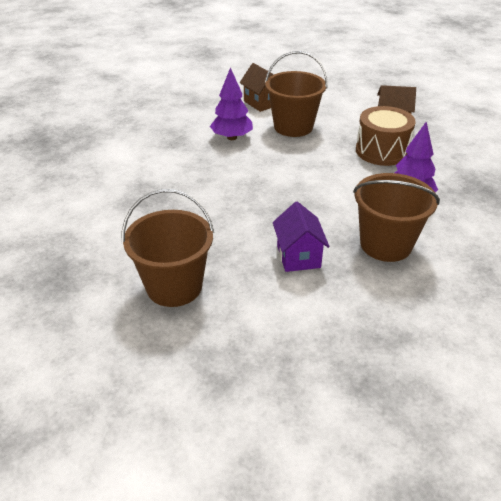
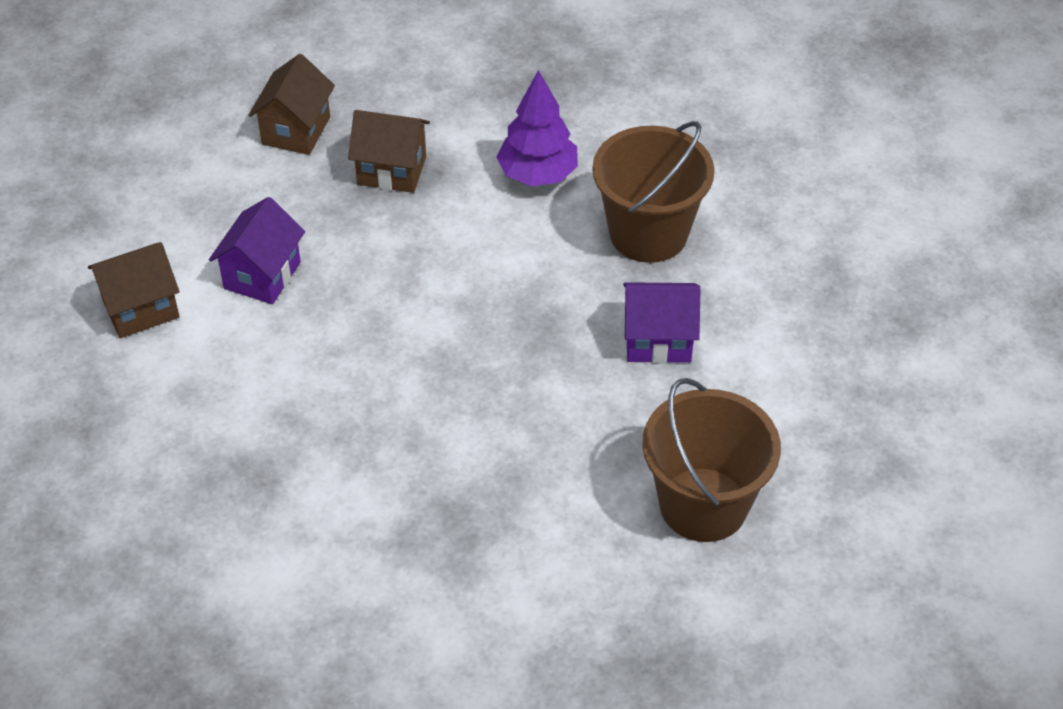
camera: 80 degrees left, 10 degrees up
(232, 137) = (271, 378): purple tree -> none
(293, 127) = (262, 275): brown bucket -> purple house
(381, 151) = (392, 170): brown drum -> brown house

